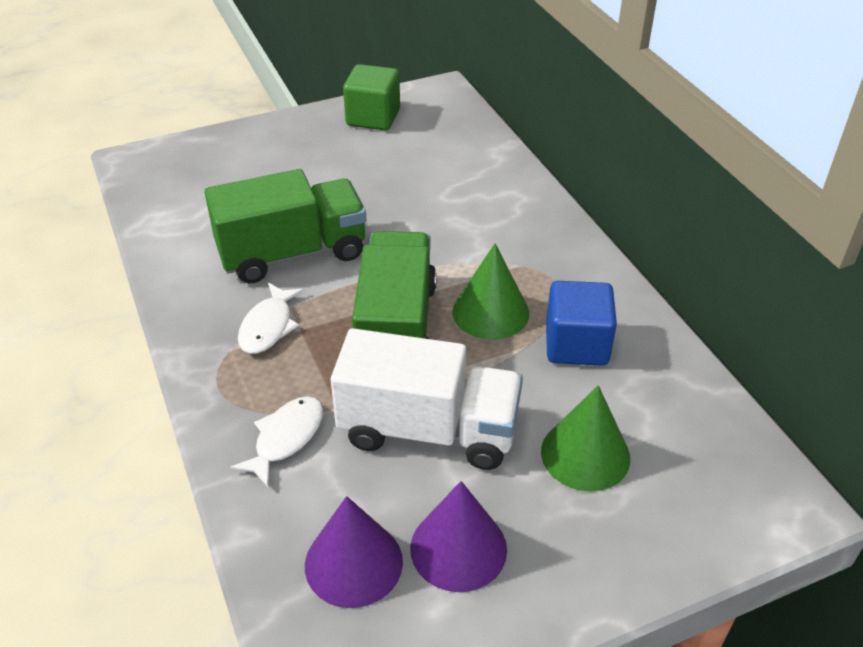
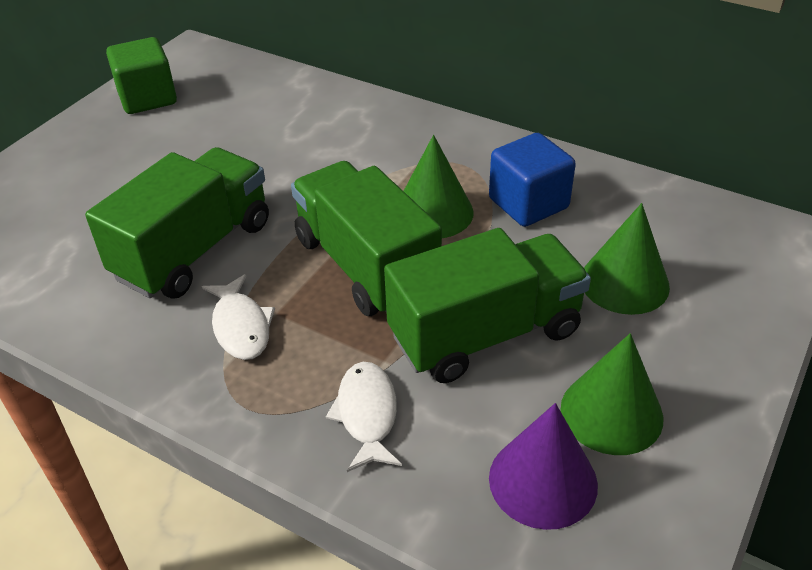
camera: 35 degrees left, 0 degrees up
(428, 430) = (485, 334): white truck -> green truck
(458, 548) = (611, 413): purple cone -> green cone

